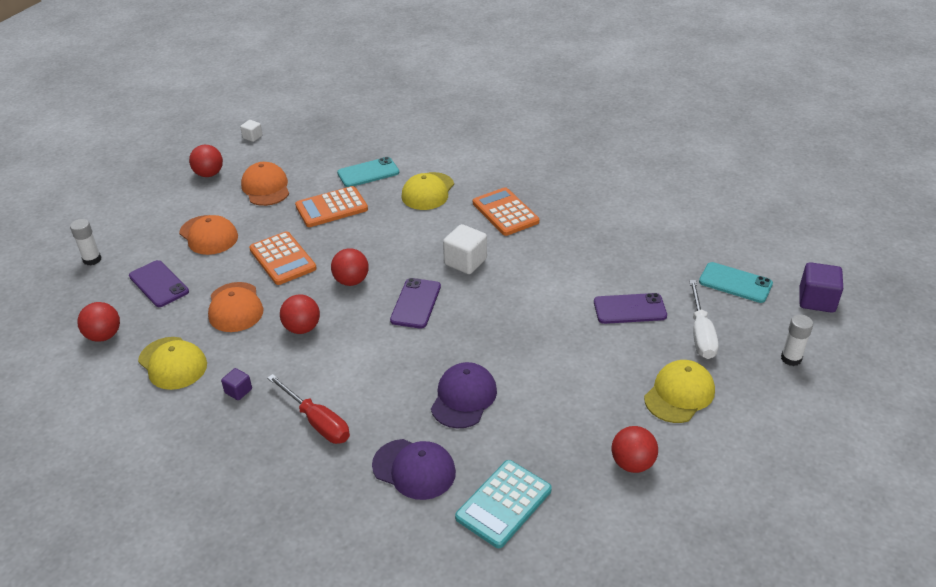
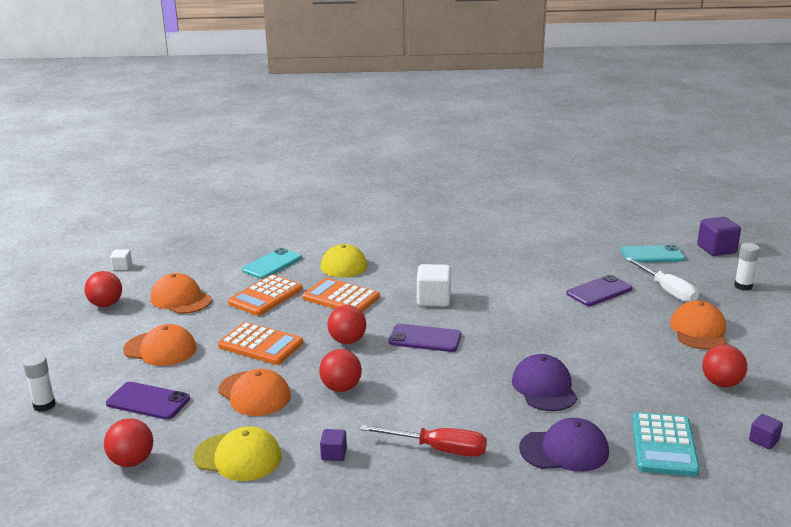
camera: 30 degrees left, 15 degrees down
(415, 303) = (425, 339): purple phone -> purple phone turned 60 degrees counterclockwise
(505, 212) = (427, 259): orange calculator -> orange calculator (341, 297)
(601, 542) = (763, 440): none -> purple cube
(679, 394) = (698, 330): yellow cap -> orange cap

